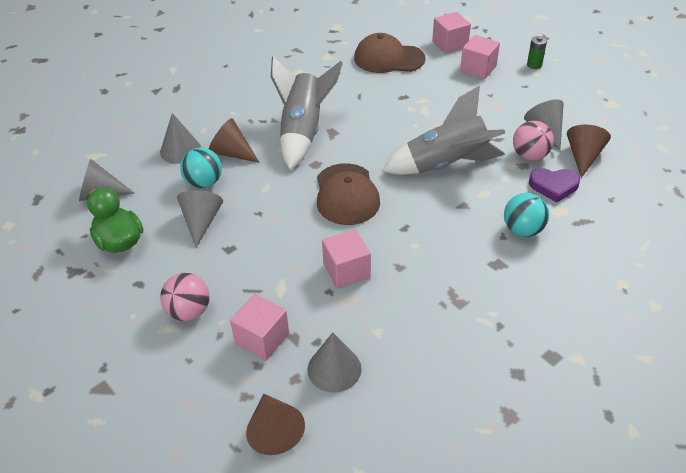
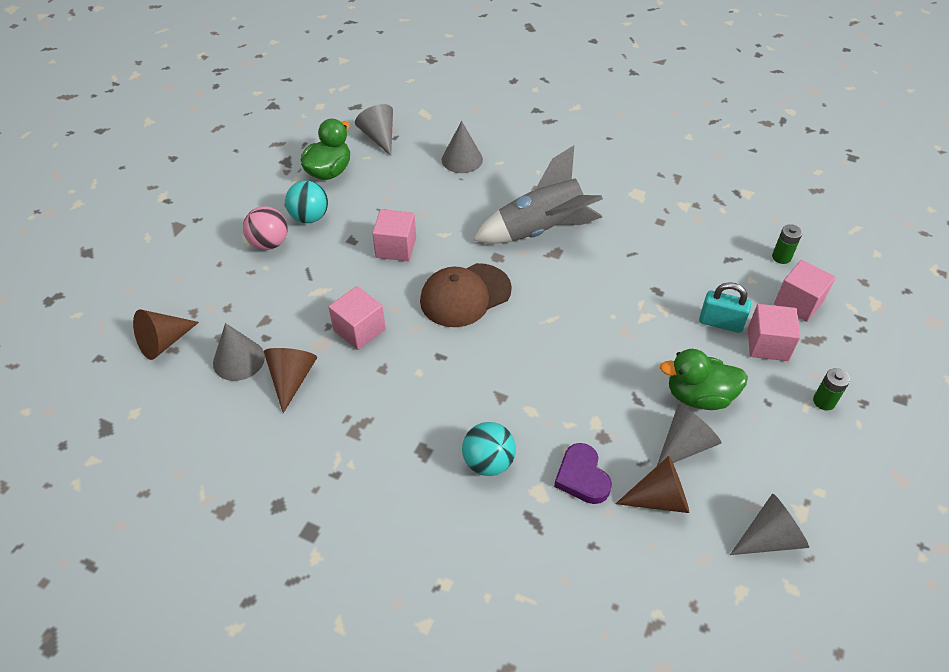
camera: 65 degrees right, 5 degrees up
(201, 222) = (376, 210): grey cone -> grey cone (769, 537)
(204, 183) = (426, 191): turquoise ball -> turquoise ball (309, 217)
(232, 153) = (478, 193): brown cone -> brown cone (291, 379)
(262, 339) = (256, 300): pink cube -> pink cube (396, 247)
(388, 58) = (721, 256): brown cap -> none
(406, 36) = (781, 257): none -> green battery
(446, 165) = (559, 363): grey rocket -> none
(449, 80) = (720, 323): none -> turquoise padlock
(507, 111) = (699, 396): none -> green duck
(530, 156) = (625, 439): pink ball -> none

